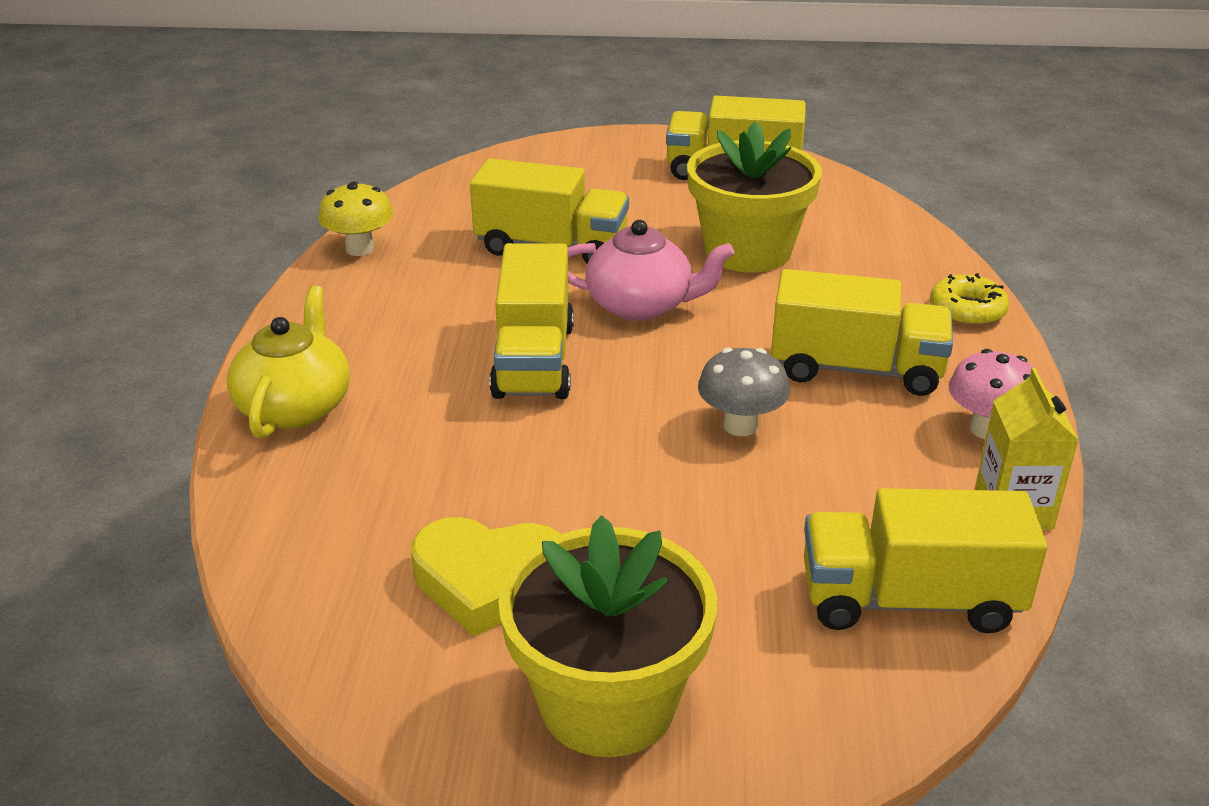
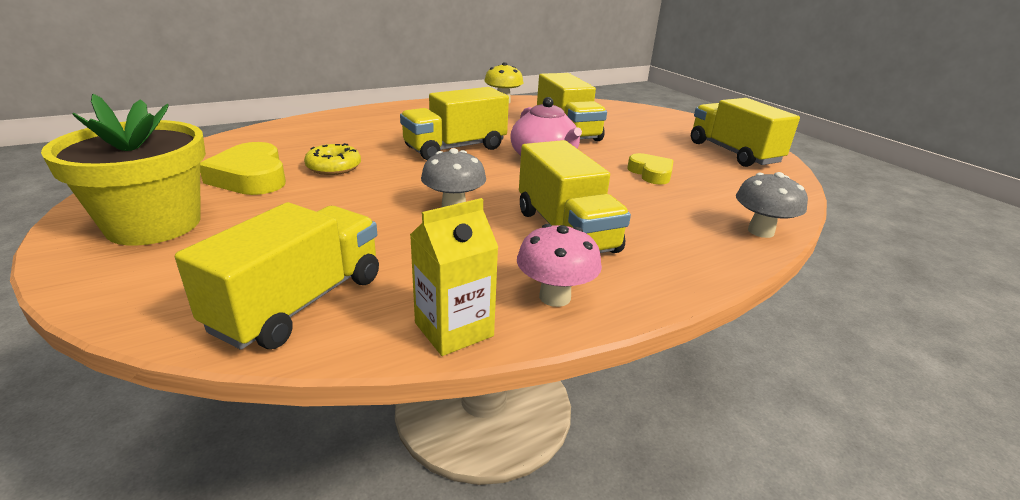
camera: 55 degrees right, 5 degrees down
(295, 406) = (363, 117): yellow teapot -> none
(748, 251) = (651, 173): yellow flower pot -> yellow heart
(909, 600) = (299, 303): yellow truck -> yellow truck turned 60 degrees clockwise
(932, 257) = (760, 231): none -> grey mushroom
(967, 310) = (711, 258): yellow donut -> yellow donut (334, 167)

